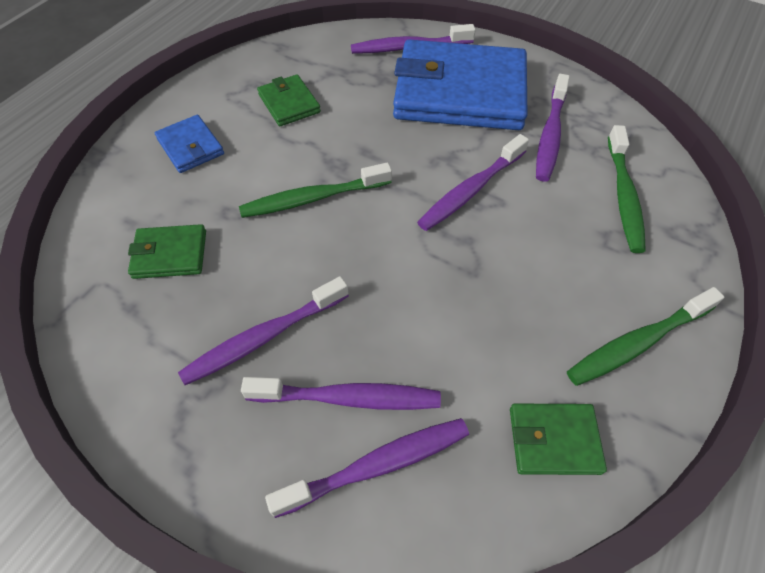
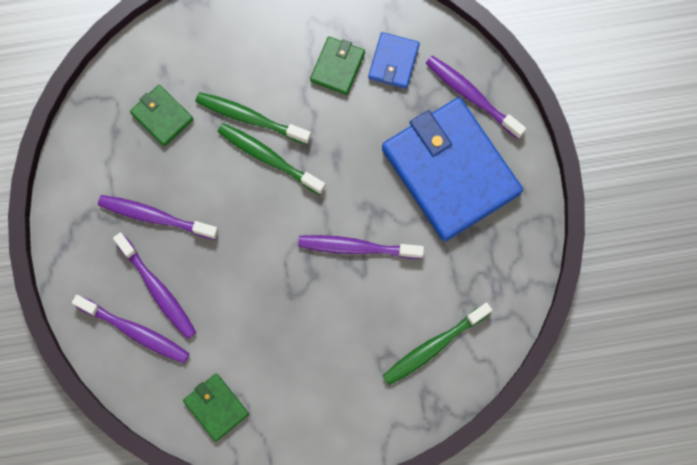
camera: 50 degrees right, 20 degrees up
(190, 147) = (246, 44): blue wallet -> blue wallet (393, 62)
(550, 135) = (456, 263): purple toothbrush -> none
(637, 343) = (314, 417): green toothbrush -> green toothbrush (250, 118)

